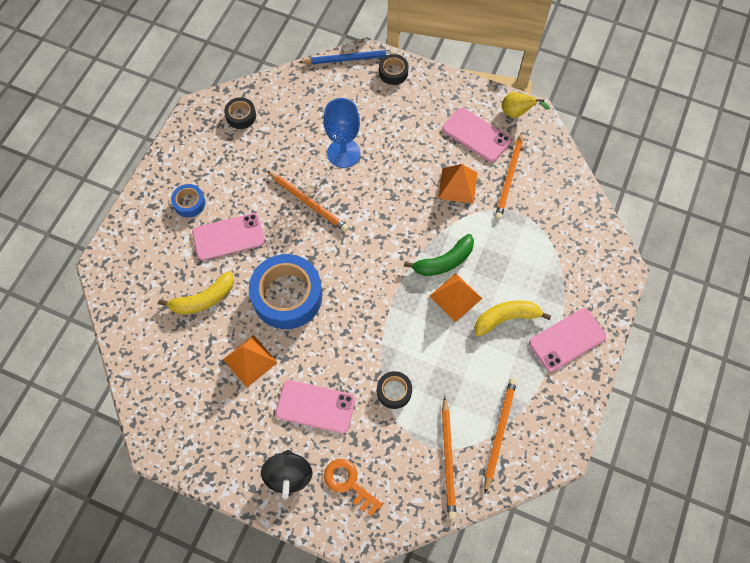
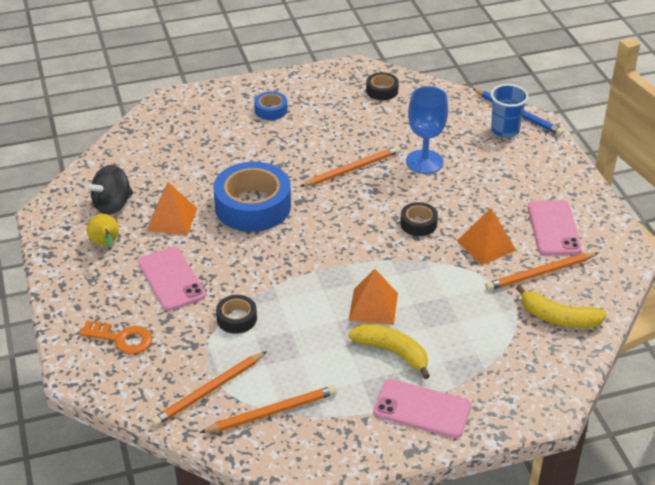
camera: 50 degrees right, 25 degrees down
(203, 299) = (197, 164): yellow banana -> yellow banana (558, 318)
(228, 237) = (267, 146): pink phone -> none
(288, 475) = (93, 298): black spinning top -> black spinning top (112, 205)
(308, 202) = (352, 169): orange pencil -> orange pencil turned 120 degrees counterclockwise
(349, 483) = (122, 339): orange key -> orange key turned 105 degrees clockwise
(358, 80) = (505, 130): none -> blue cup
(393, 72) = (542, 145): black tape -> black tape (418, 224)
(444, 261) = (399, 279): green banana -> none
(517, 113) = (614, 241): yellow pear -> yellow pear (106, 244)

